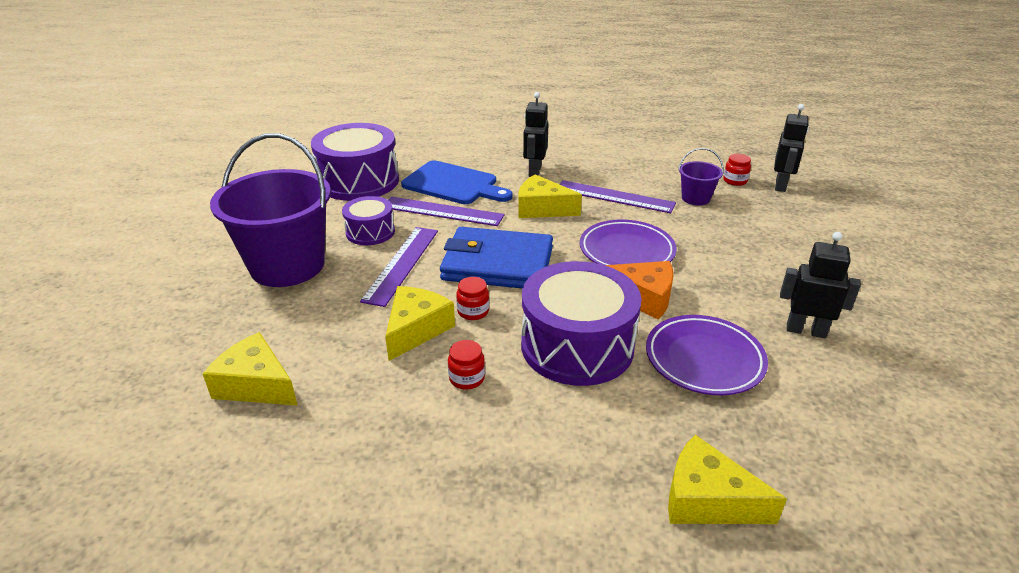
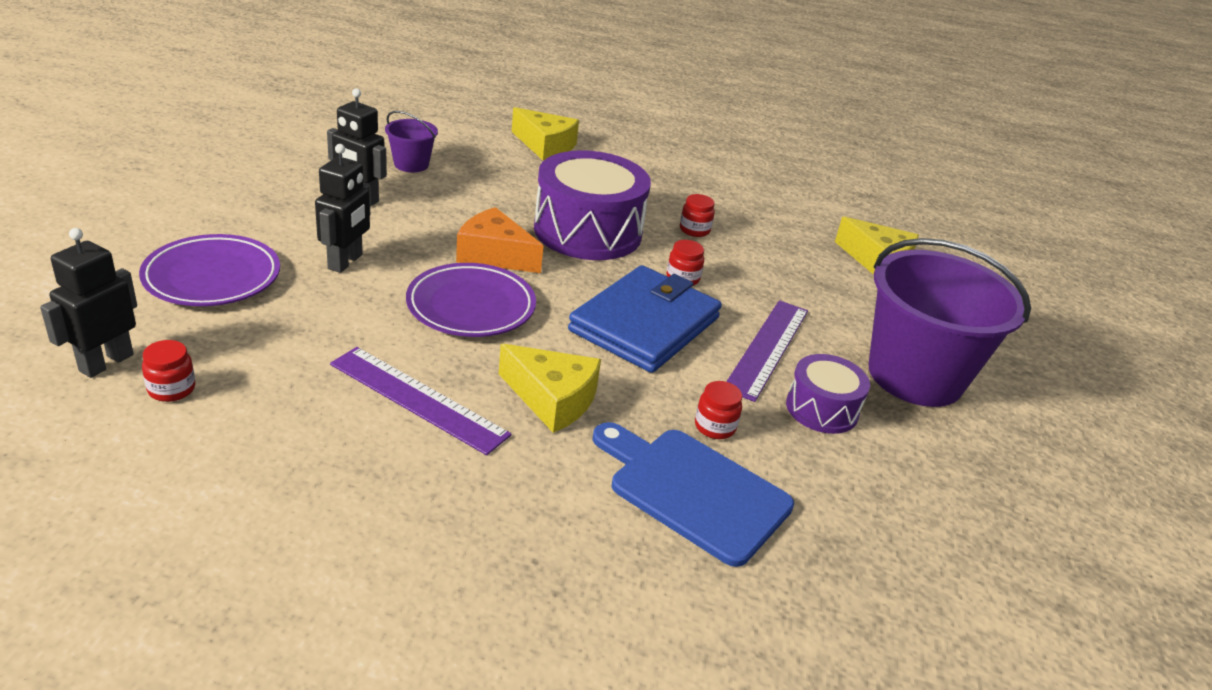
camera: 175 degrees left, 0 degrees up
(359, 181) = (877, 539): purple drum -> none
(416, 329) = (742, 274): yellow cheese -> none
(442, 211) = (714, 427): purple ruler -> red jar
(497, 264) = (645, 324): blue wallet -> blue wallet turned 75 degrees counterclockwise
(534, 171) = (527, 496): black robot -> black robot (346, 262)
(695, 198) = (286, 367): purple bucket -> purple bucket (411, 164)
(704, 359) = (479, 200): purple plate -> purple plate (212, 277)

